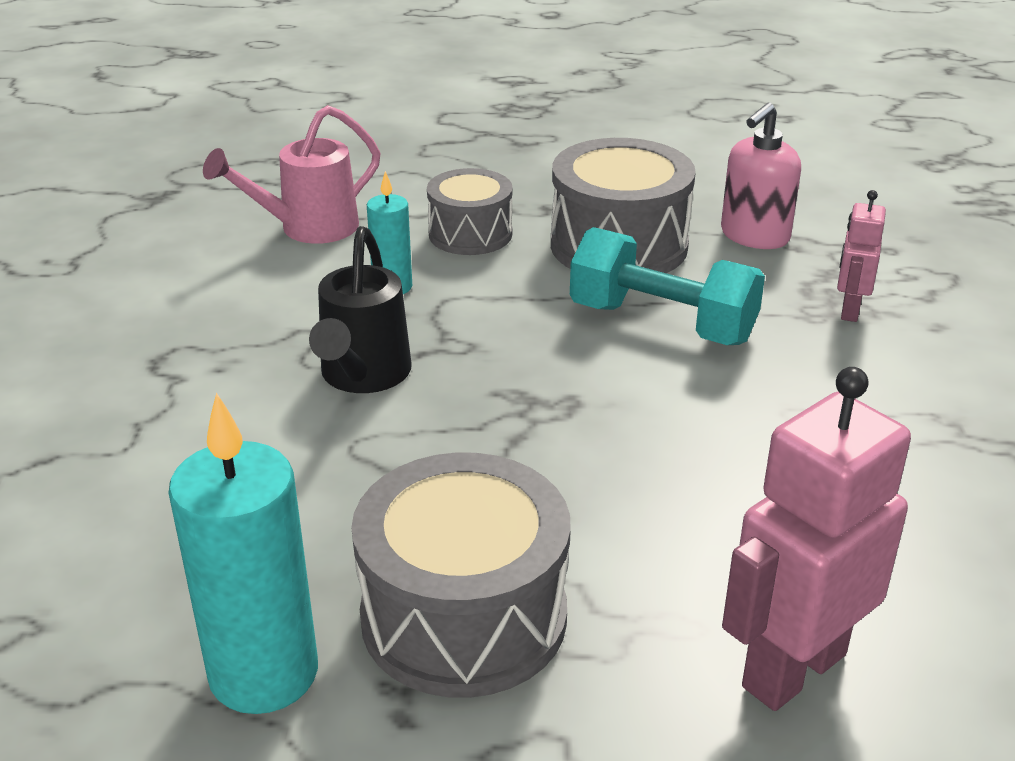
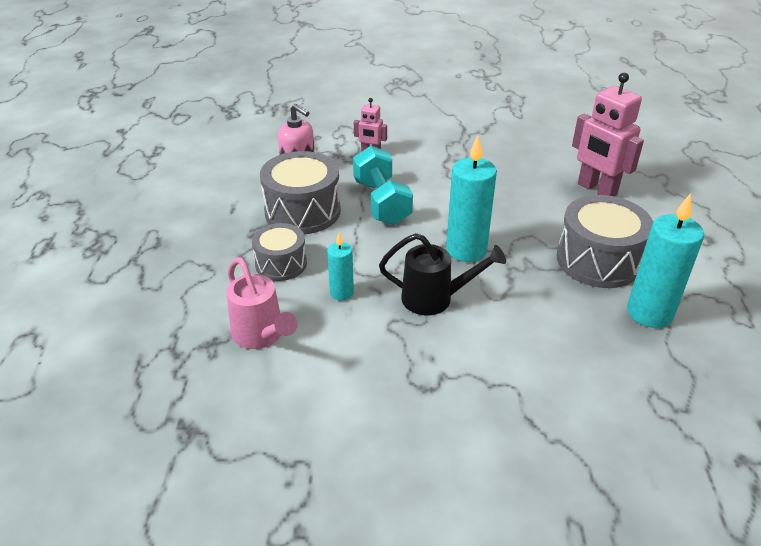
camera: 90 degrees left, 5 degrees up
(506, 419) = (466, 250): none -> turquoise candle
(662, 323) = (381, 202): turquoise dumbbell -> turquoise dumbbell turned 45 degrees counterclockwise

